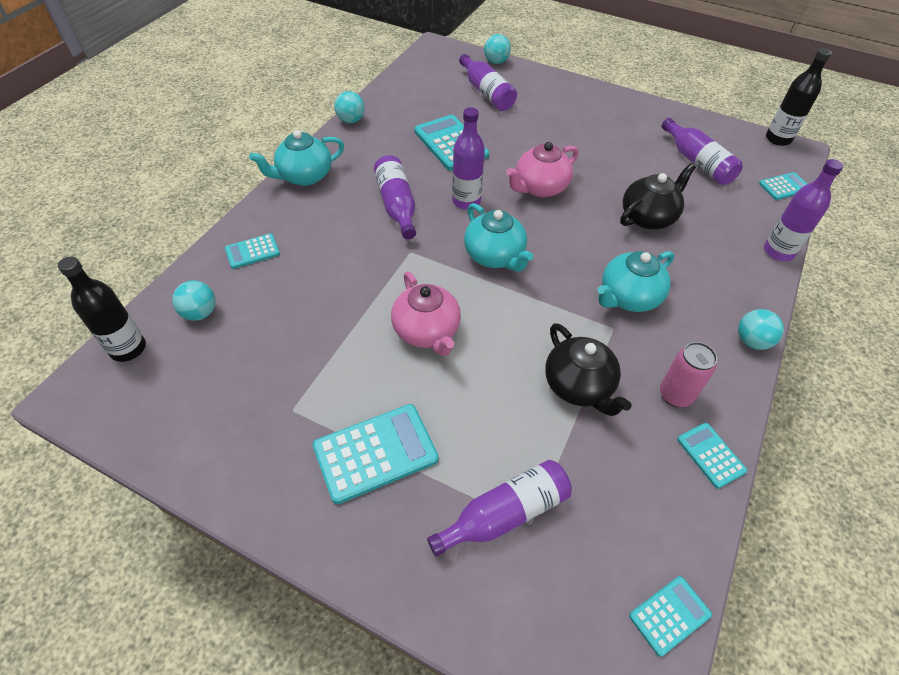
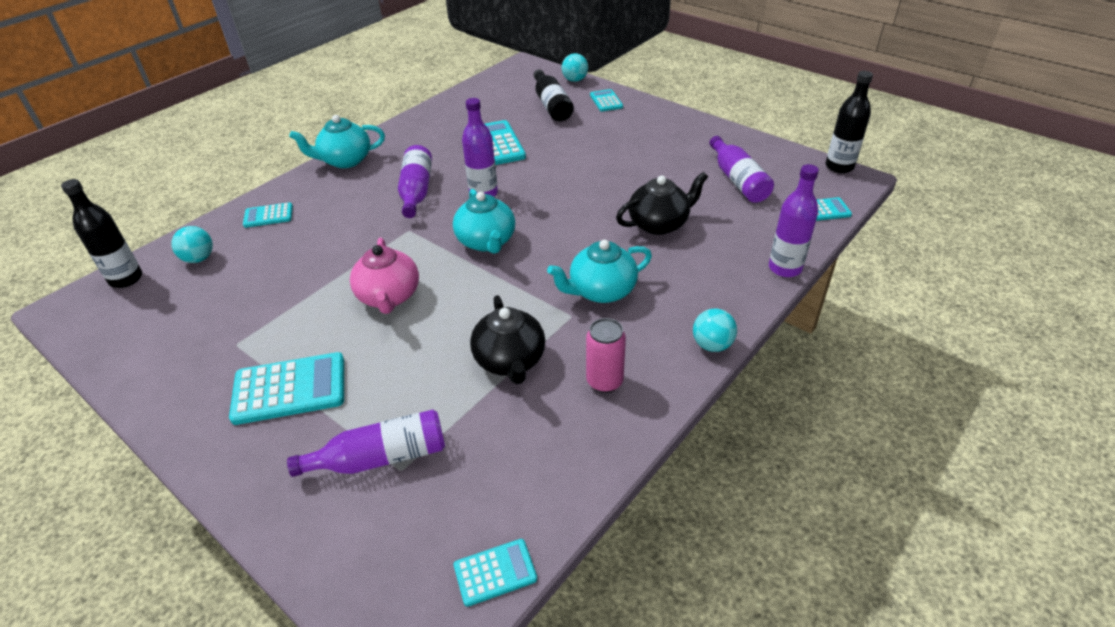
camera: 15 degrees right, 10 degrees down
(351, 120) = (411, 119): turquoise ball -> none
(486, 92) = (551, 105): purple bottle -> black bottle
(540, 188) = (561, 189): pink teapot -> none
(710, 455) = (613, 440): turquoise calculator -> turquoise calculator (606, 101)

